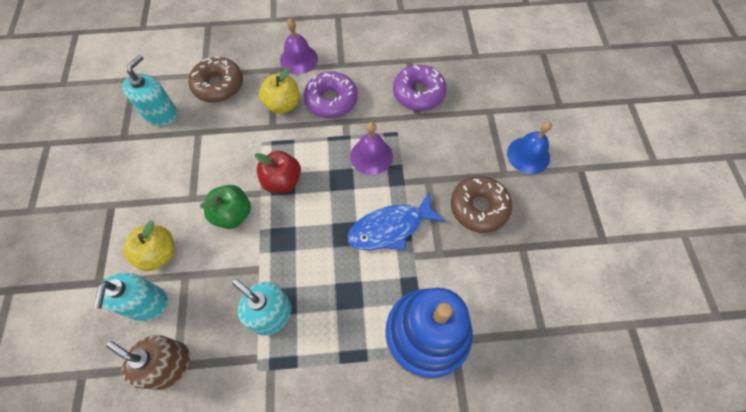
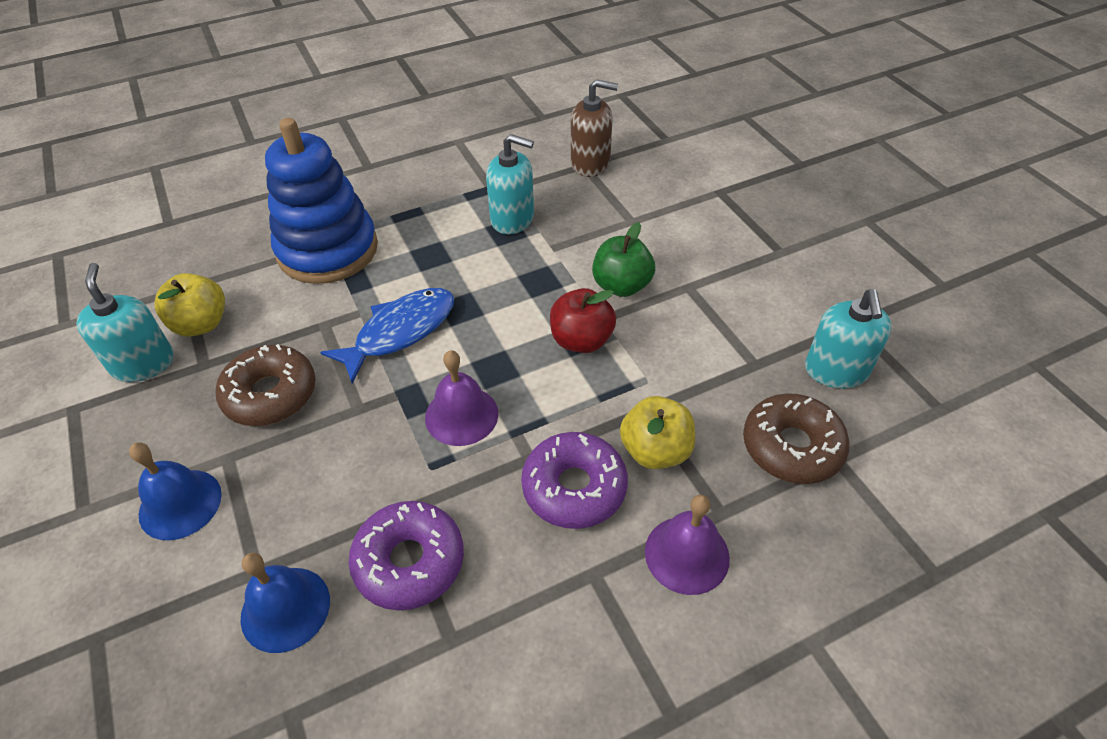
camera: 160 degrees right, 15 degrees down
(147, 303) = (652, 192): turquoise soap dispenser -> turquoise soap dispenser (143, 363)
(158, 253) = (678, 228): yellow apple -> yellow apple (201, 324)
(476, 91) = (285, 608): none -> blue bell

